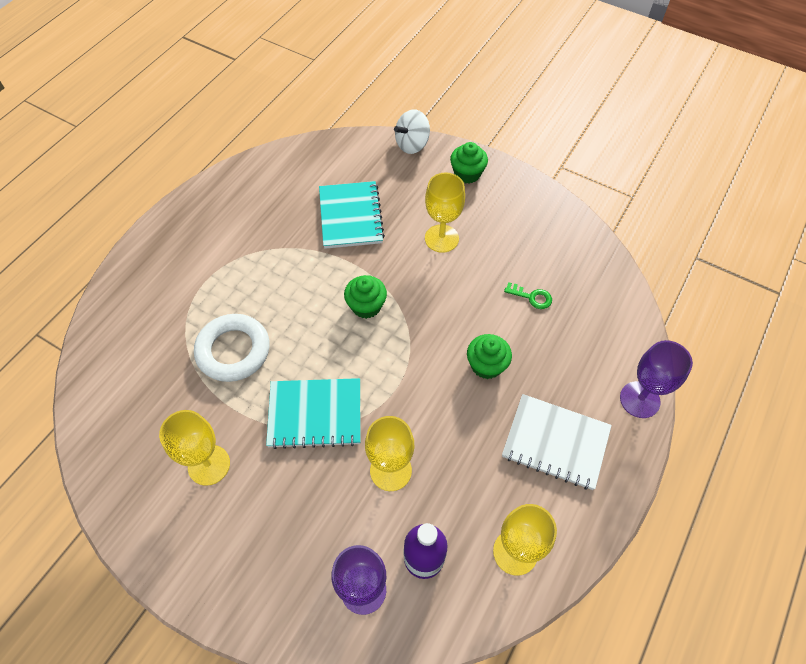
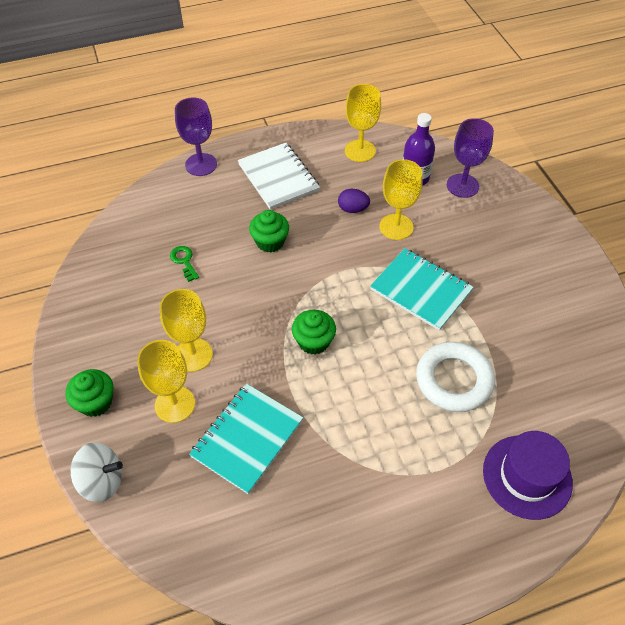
camera: 140 degrees left, 5 degrees down
(138, 316) = (527, 476): none -> purple hat
(209, 465) = (523, 307): yellow goblet -> yellow goblet (175, 404)
(449, 460) = (353, 209): none -> purple egg

